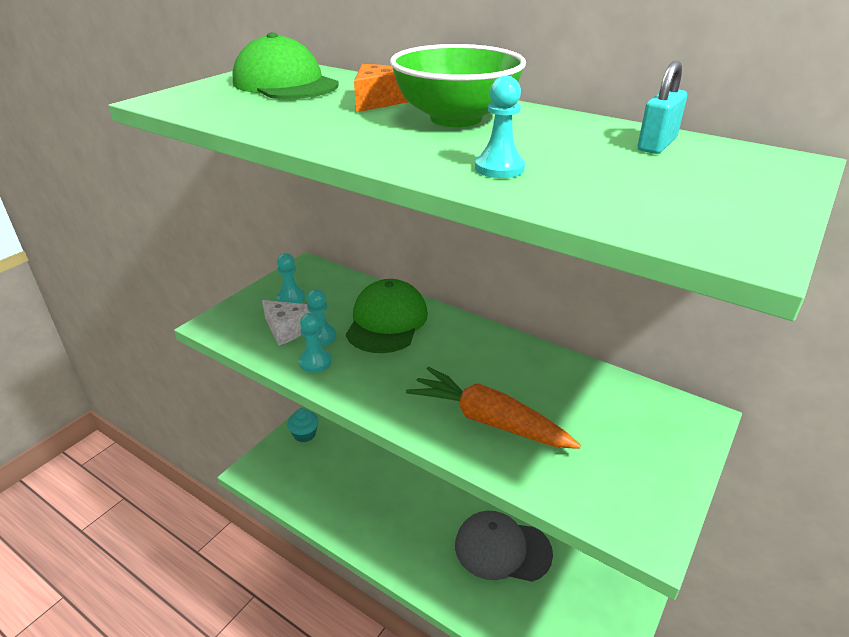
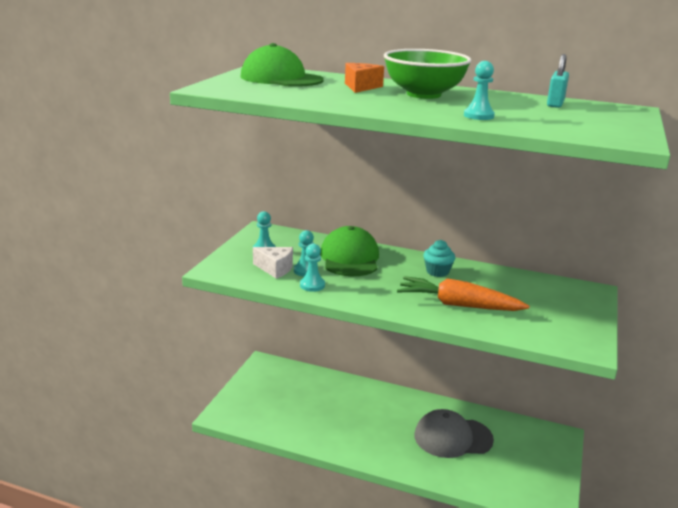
camera: 15 degrees left, 10 degrees down
(304, 434) = (255, 384): turquoise cupcake -> turquoise cupcake (437, 272)

